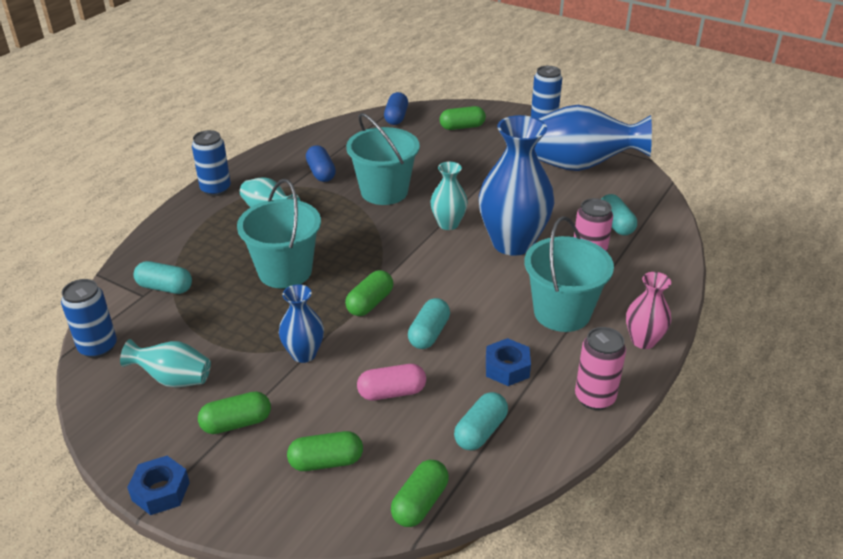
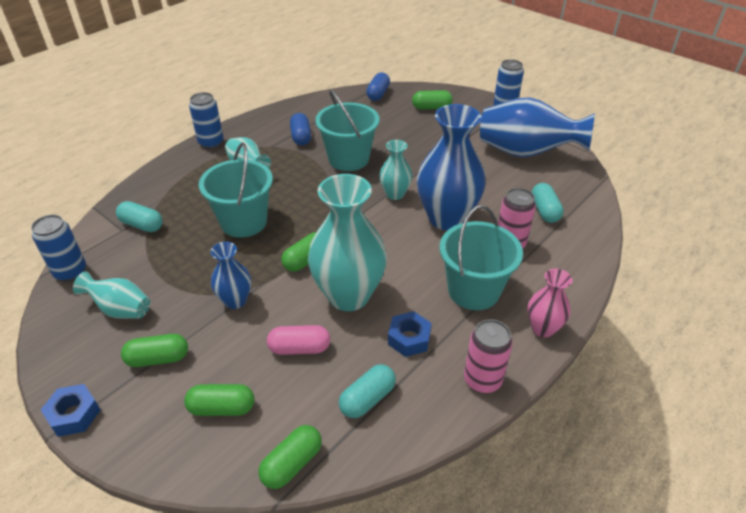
camera: 10 degrees right, 5 degrees up
(429, 333) = (348, 295): turquoise capsule -> turquoise vase

